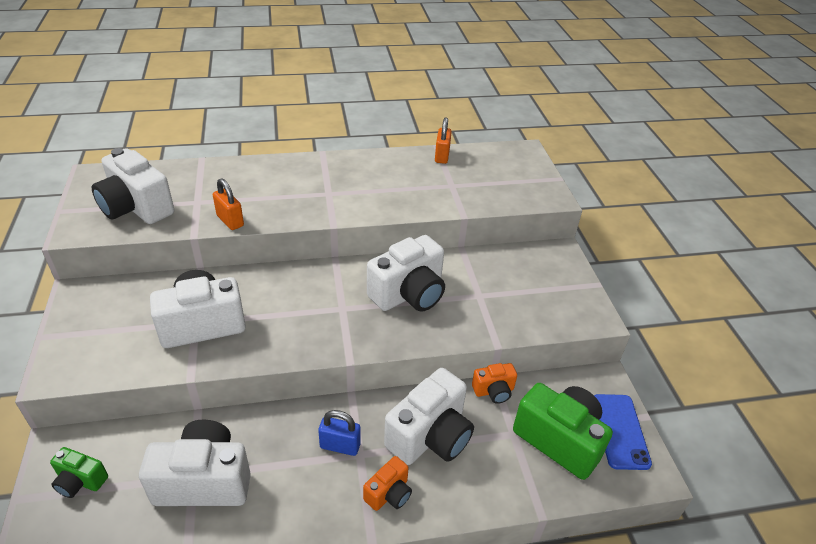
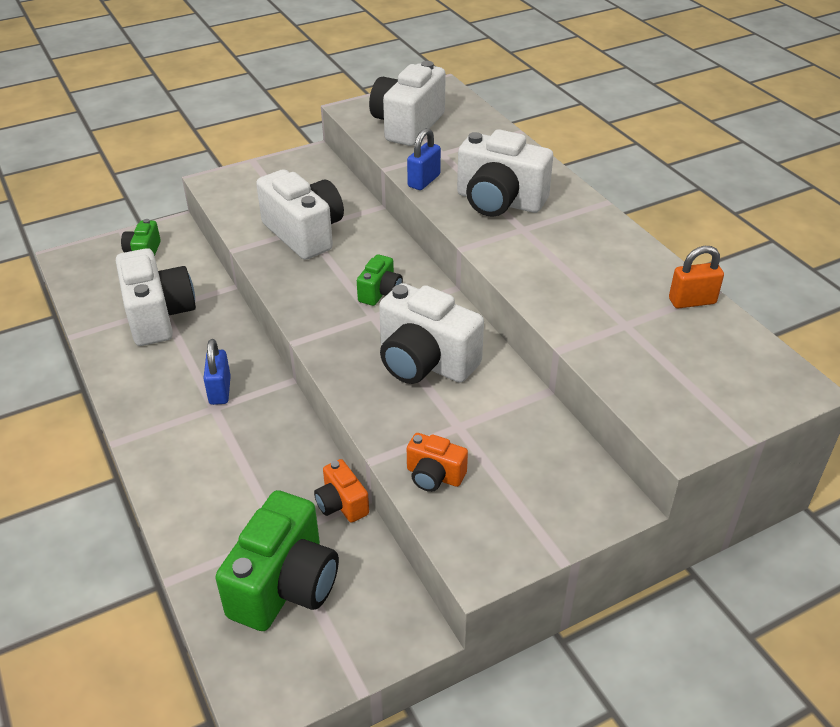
camera: 75 degrees right, 0 degrees up
(230, 221) = (424, 181): orange padlock -> blue padlock
(316, 297) = (380, 293): none -> green camera
(389, 493) = (171, 441): orange camera -> orange camera (434, 476)
(430, 436) = (253, 458): white camera -> white camera (499, 201)
(620, 431) = (322, 656): blue phone -> none

